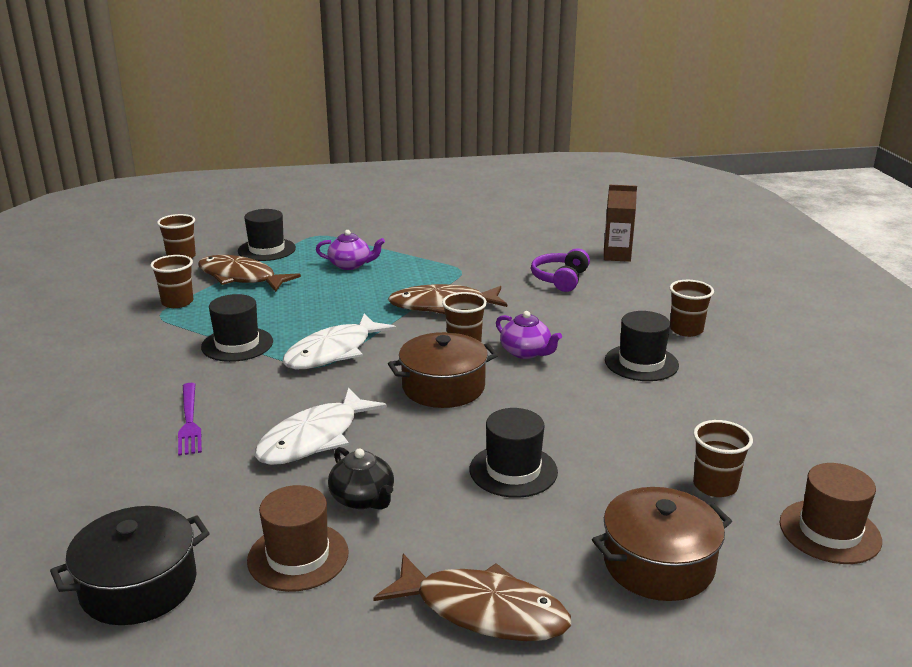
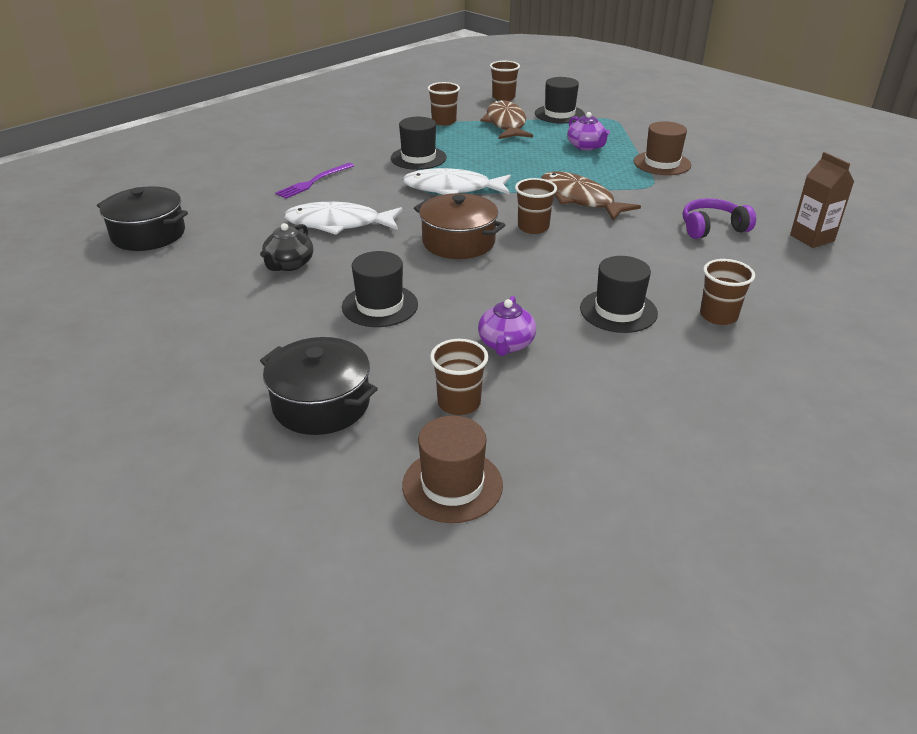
camera: 55 degrees right, 10 degrees up
(298, 556) = (211, 267): brown hat -> brown hat (662, 163)
(482, 611) = (208, 347): brown fish -> none
(526, 352) = (557, 255): purple teapot -> purple teapot (506, 344)
(658, 564) = (321, 404): brown pot -> black pot

